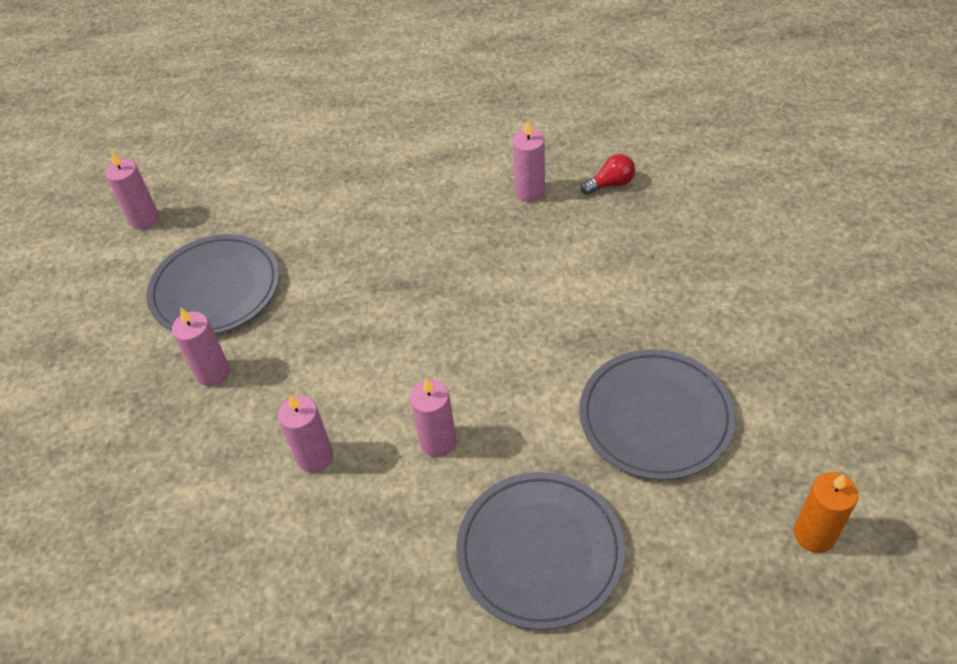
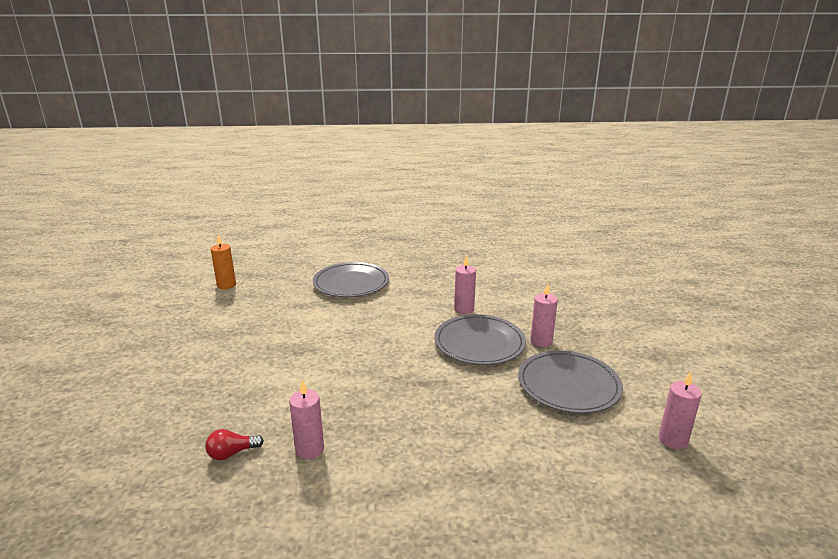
camera: 175 degrees right, 25 degrees down
(438, 441) = (397, 313): pink candle -> none
(655, 417) = (276, 319): grey plate -> grey plate (479, 343)

